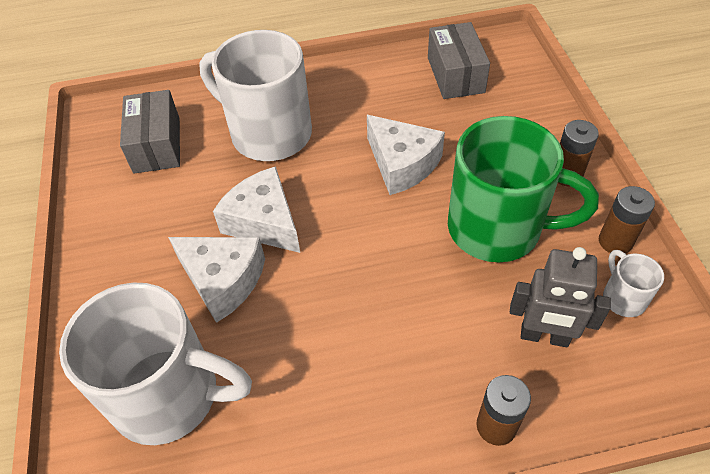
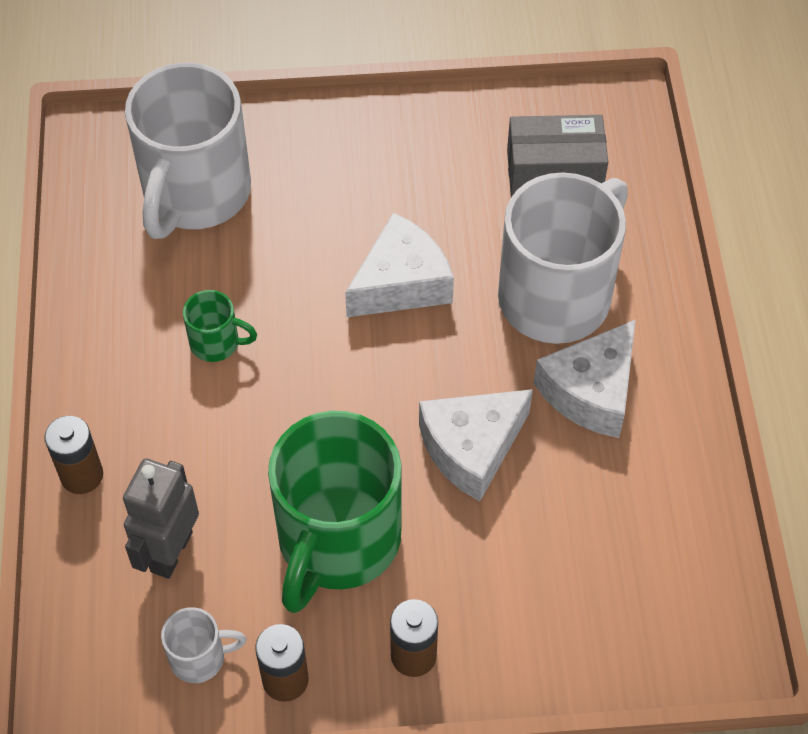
camera: 95 degrees right, 5 degrees up
(223, 281) = (323, 240): white cheese -> white cheese (591, 391)
(338, 342) = (216, 343): none -> green mug
(455, 75) = (653, 556): grey box -> none

